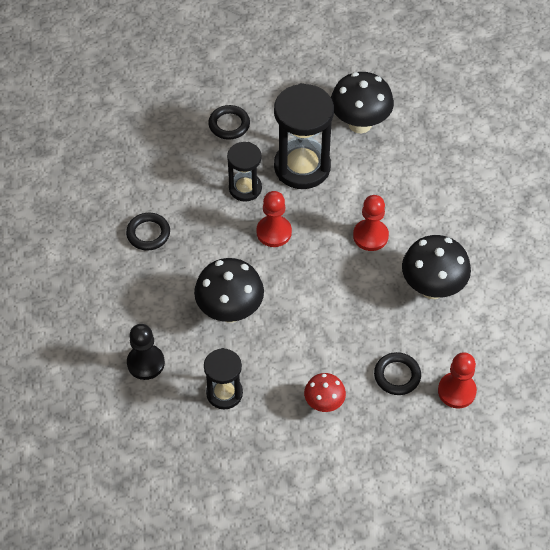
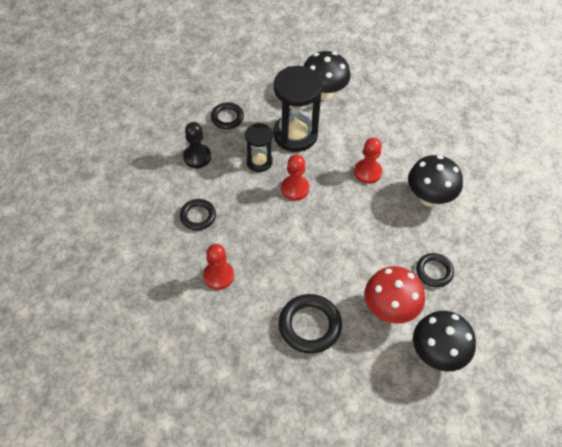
camera: 20 degrees left, 0 degrees up
(145, 363) = (237, 320): black pawn -> black pawn (197, 157)
(224, 393) = (310, 325): black hourglass -> black ring
(230, 311) = (287, 259): black mushroom -> black mushroom (437, 354)
(324, 403) = (389, 310): red mushroom -> red mushroom, size x1.73
(456, 391) = (482, 270): red pawn -> red pawn (218, 276)

